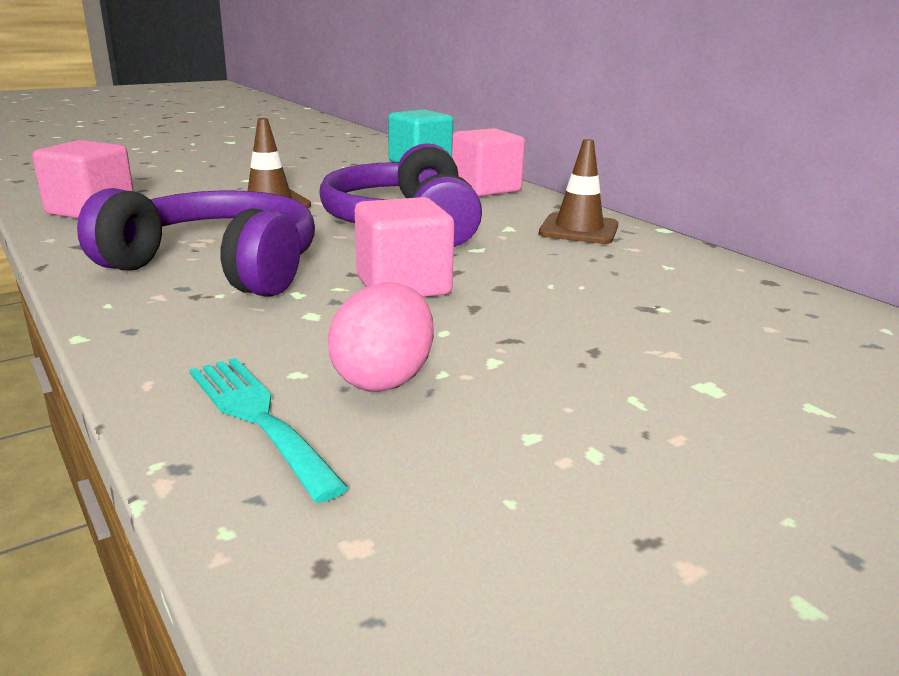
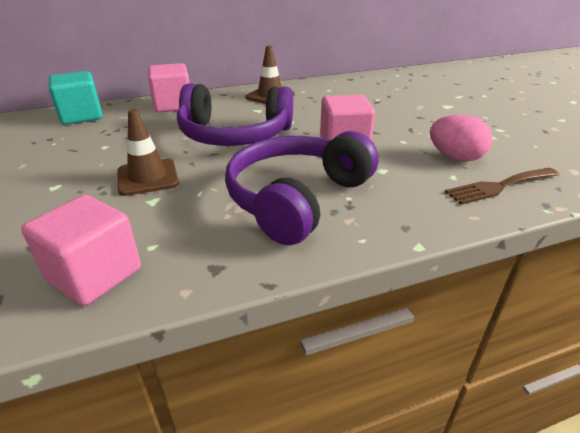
camera: 75 degrees left, 10 degrees up
(257, 417) = (499, 186): turquoise fork -> brown fork

